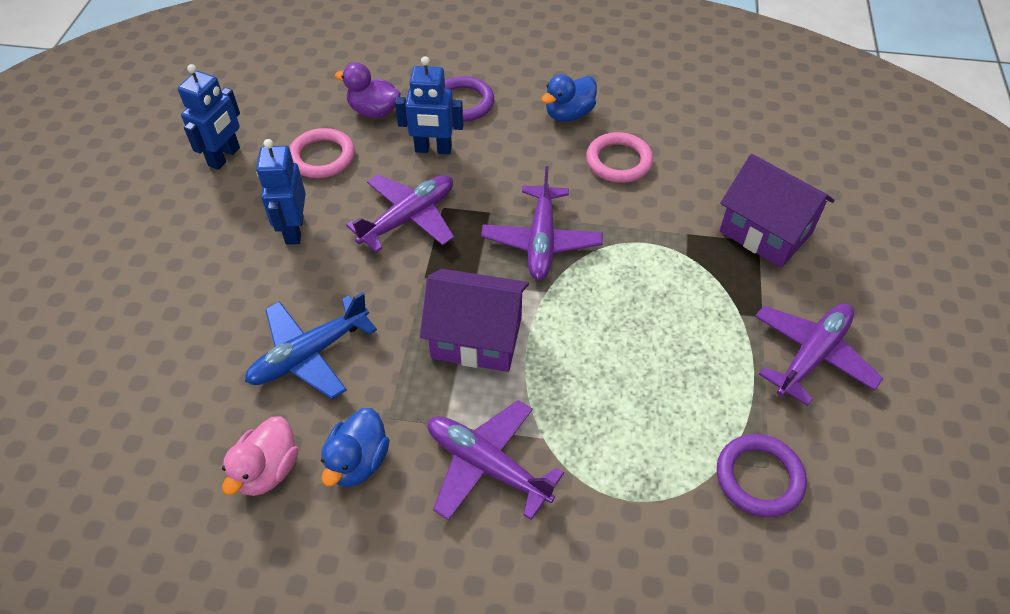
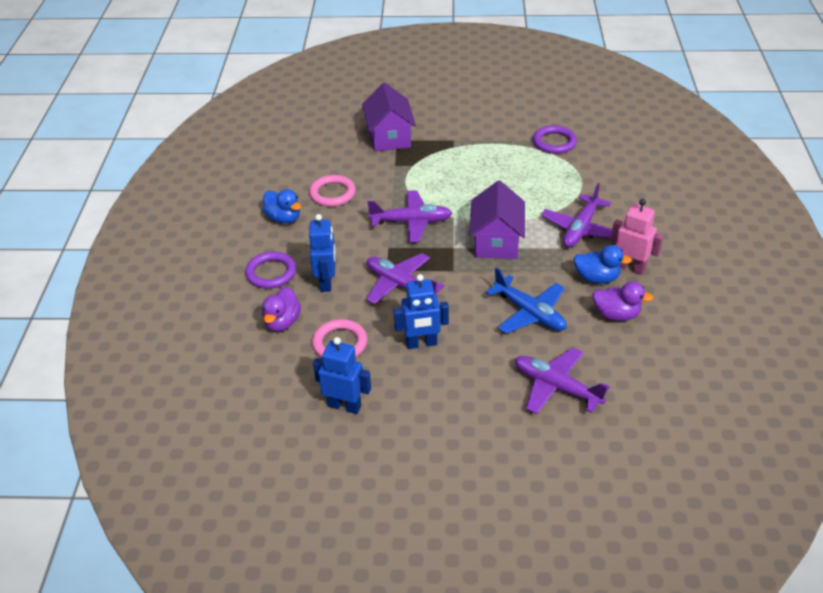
camera: 95 degrees left, 10 degrees down
(268, 470) = (616, 315): pink duck -> purple duck
(370, 522) = (630, 267): none -> pink robot
(765, 232) = (389, 137): purple house -> purple house turned 45 degrees counterclockwise
(811, 356) = (476, 125): purple plane -> purple plane (556, 387)

